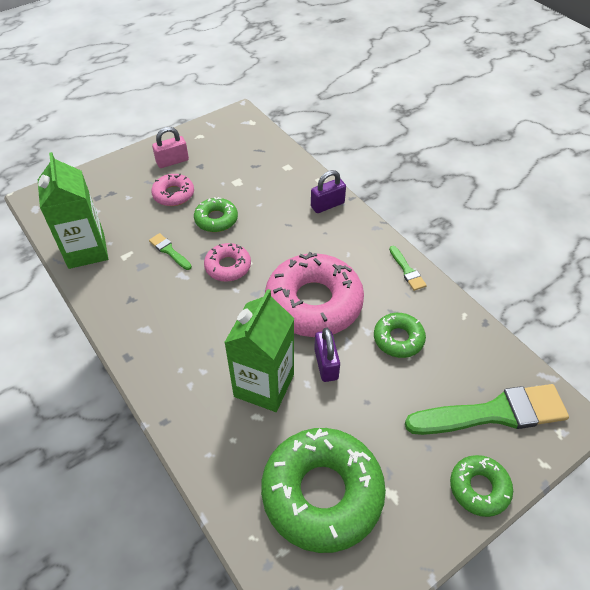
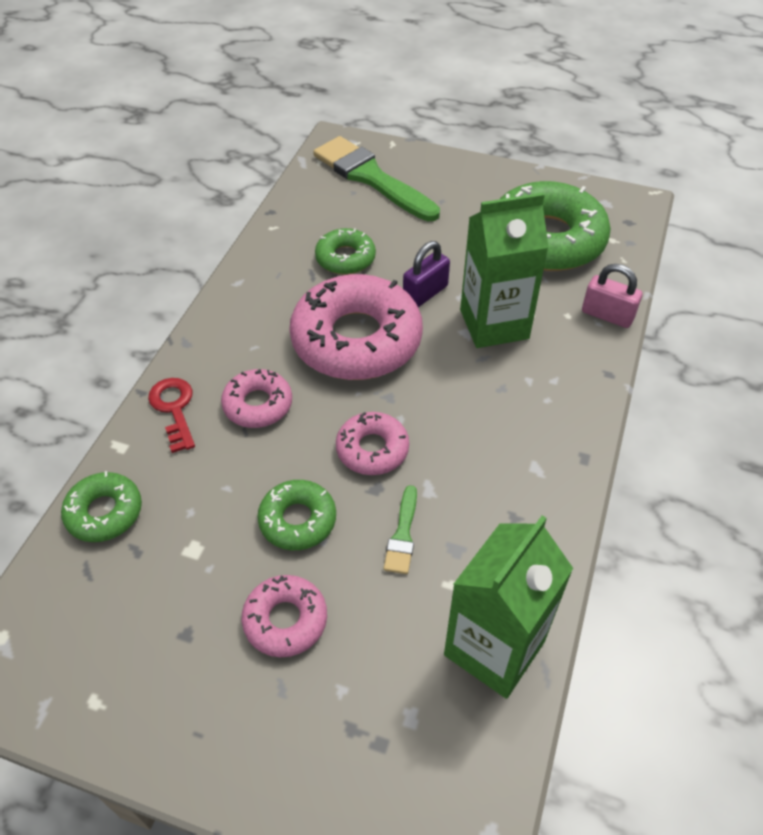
camera: 125 degrees left, 0 degrees up
(172, 161) = (201, 691): pink padlock -> pink padlock (607, 315)
(301, 236) = (258, 404): none -> pink donut
(327, 205) = (174, 409): purple padlock -> red key
(407, 270) = (242, 287): green brush -> none
(479, 488) = (448, 166): green donut -> green donut (104, 512)

